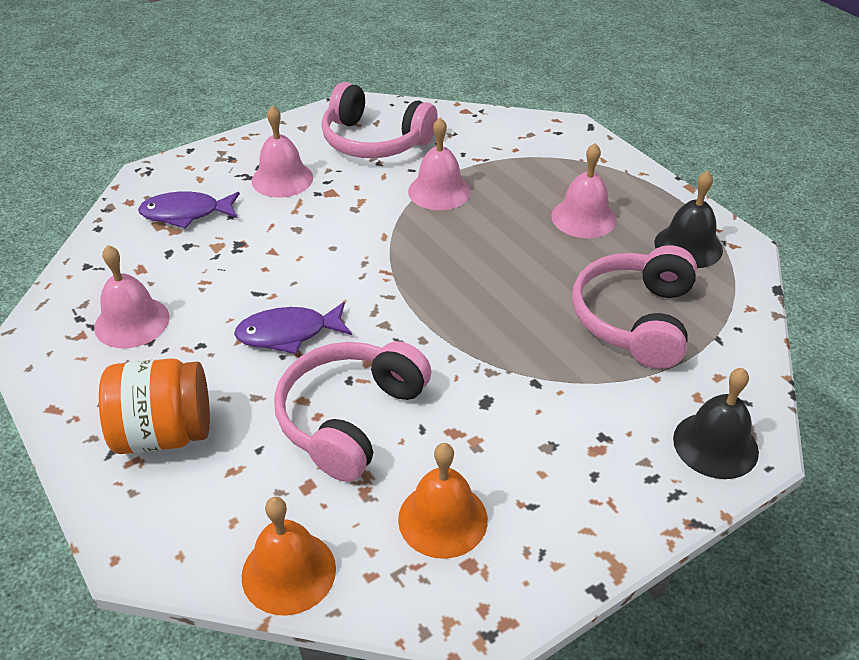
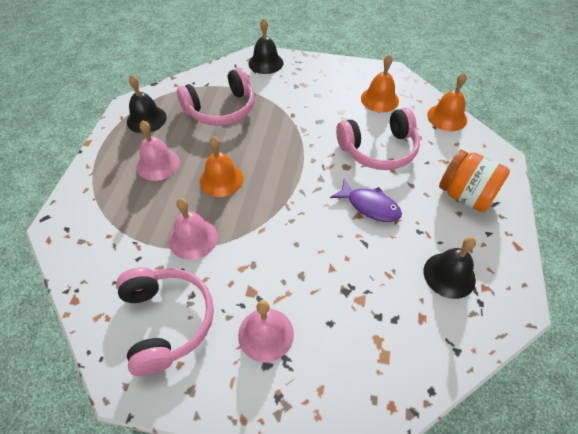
camera: 135 degrees left, 10 degrees up
(132, 322) = (449, 275): pink bell -> black bell
(186, 213) = (359, 352): purple fish -> none
(495, 248) = (221, 179): none -> orange bell

